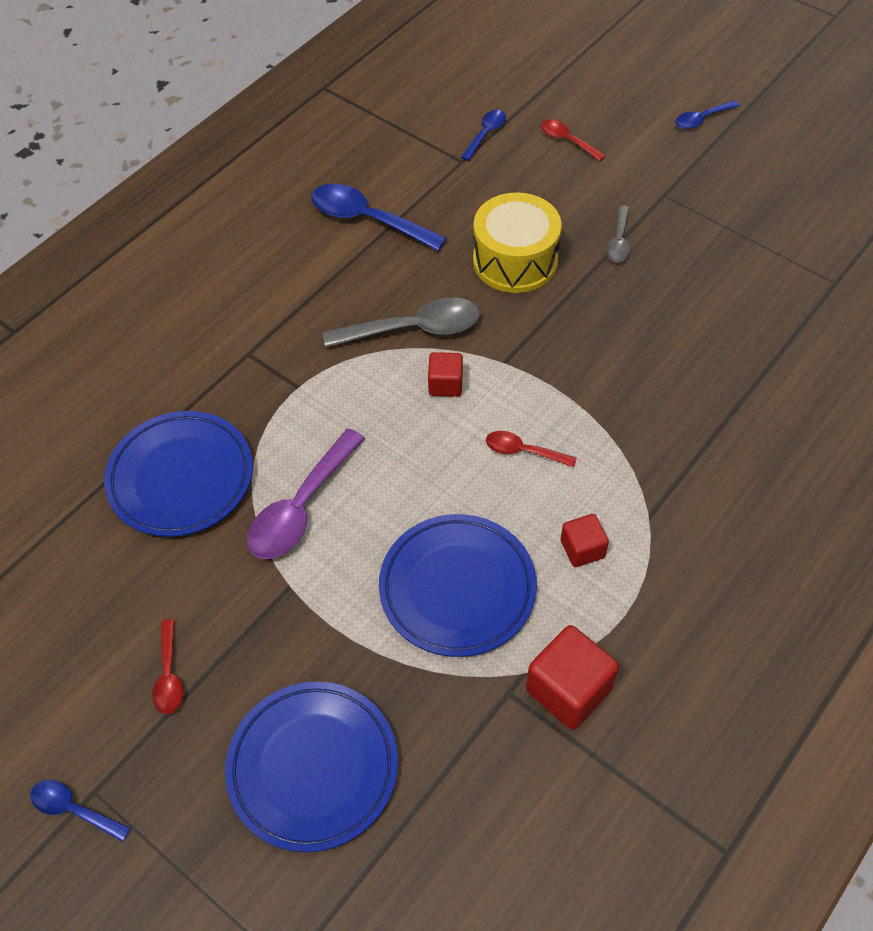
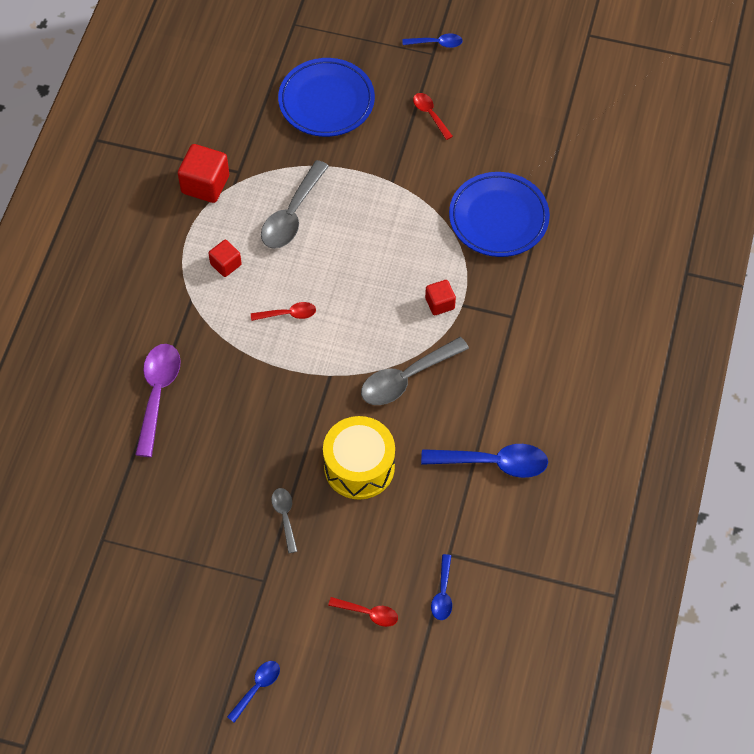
camera: 155 degrees right, 5 degrees up
(301, 507) = (412, 227): purple spoon -> purple spoon (157, 394)
(445, 384) = (362, 343): red cube -> red cube (440, 303)
(457, 588) = (292, 215): blue plate -> grey spoon

